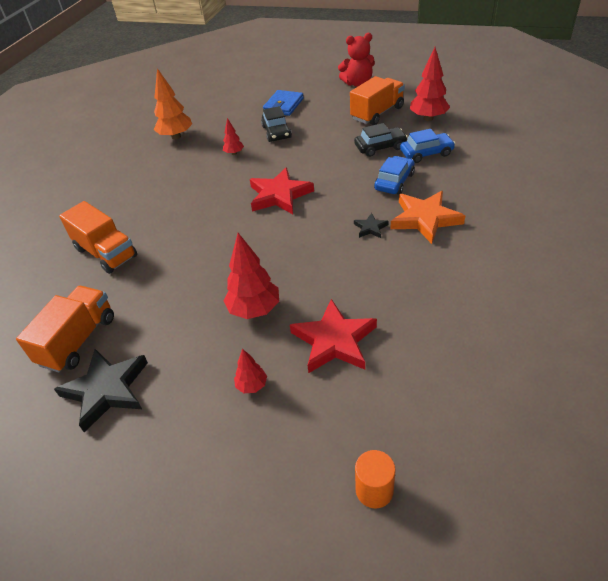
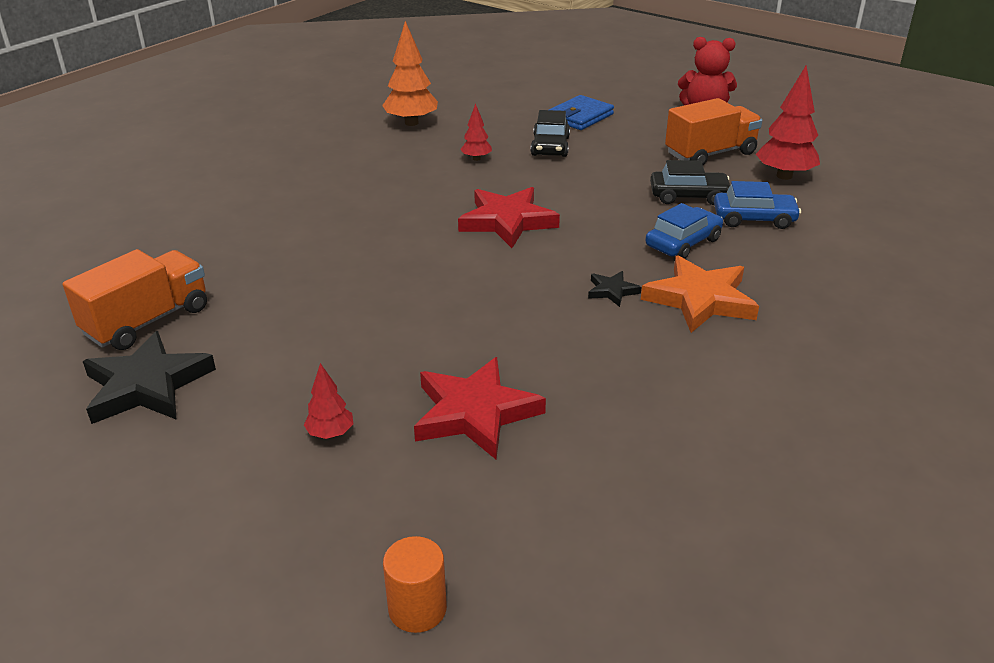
camera: 15 degrees right, 10 degrees down
(106, 253) = (241, 233): orange truck -> none
(254, 310) = (389, 347): red tree -> none

